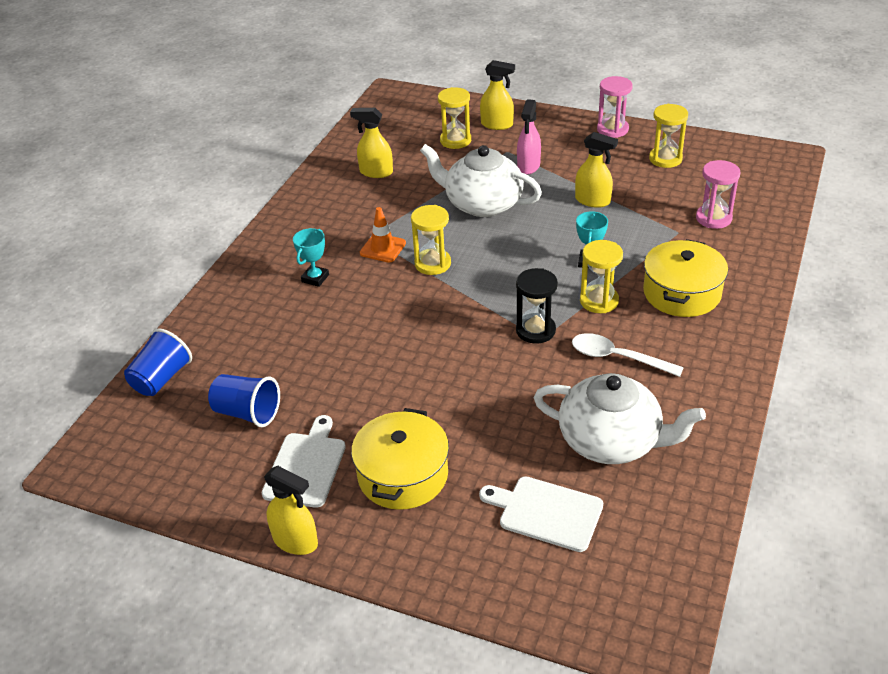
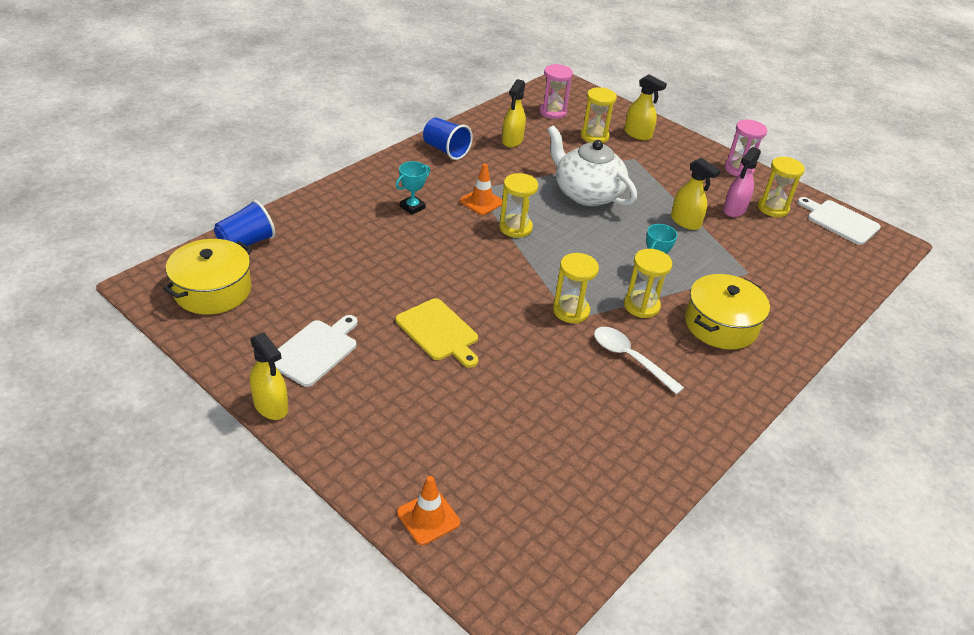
camera: 15 degrees right, 0 degrees up
(247, 413) = (295, 292): blue cup -> blue cup (446, 150)
(376, 172) = (512, 140): yellow spray bottle -> yellow spray bottle turned 105 degrees counterclockwise
(403, 475) = (388, 387): yellow pot -> yellow pot (213, 290)
(419, 399) = (439, 331): none -> yellow cutting board
(519, 589) = (428, 517): none -> orange traffic cone
(528, 166) = (645, 176): pink spray bottle -> pink spray bottle (734, 209)
(535, 330) = (571, 311): black hourglass -> yellow hourglass
(546, 512) = (490, 464): white cutting board -> white cutting board (840, 221)
(611, 441) = (582, 425): white teapot -> none
(713, 218) = (788, 272): pink hourglass -> pink hourglass (553, 112)

